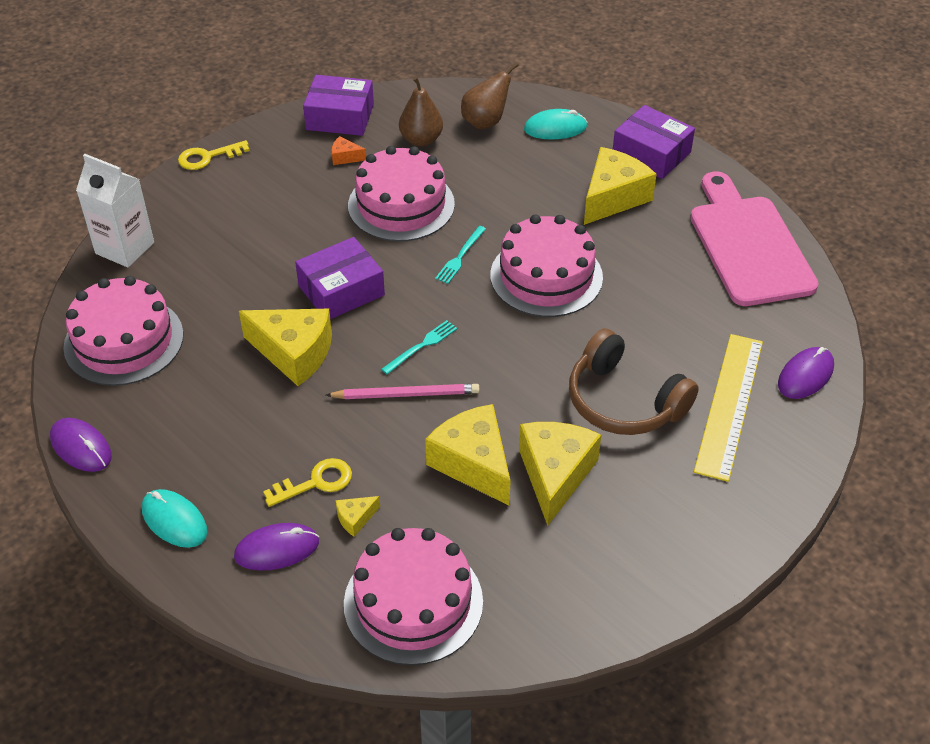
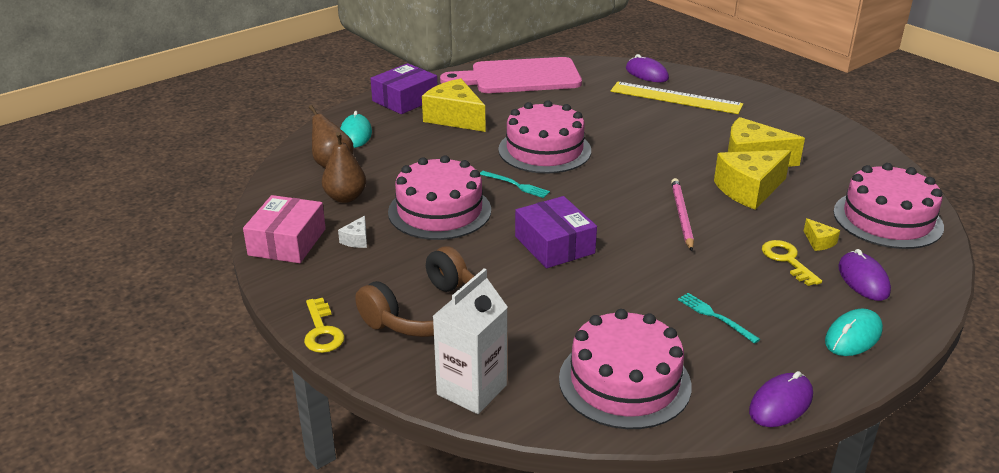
camera: 85 degrees left, 15 degrees down
(294, 353) = (637, 271): yellow cheese -> none
(340, 117) = (287, 242): purple box -> pink box
(345, 157) = (357, 240): orange cheese -> white cheese
(421, 346) = (625, 207): turquoise fork -> turquoise fork (715, 316)
(624, 401) = (677, 131): brown headphones -> brown headphones (426, 313)

